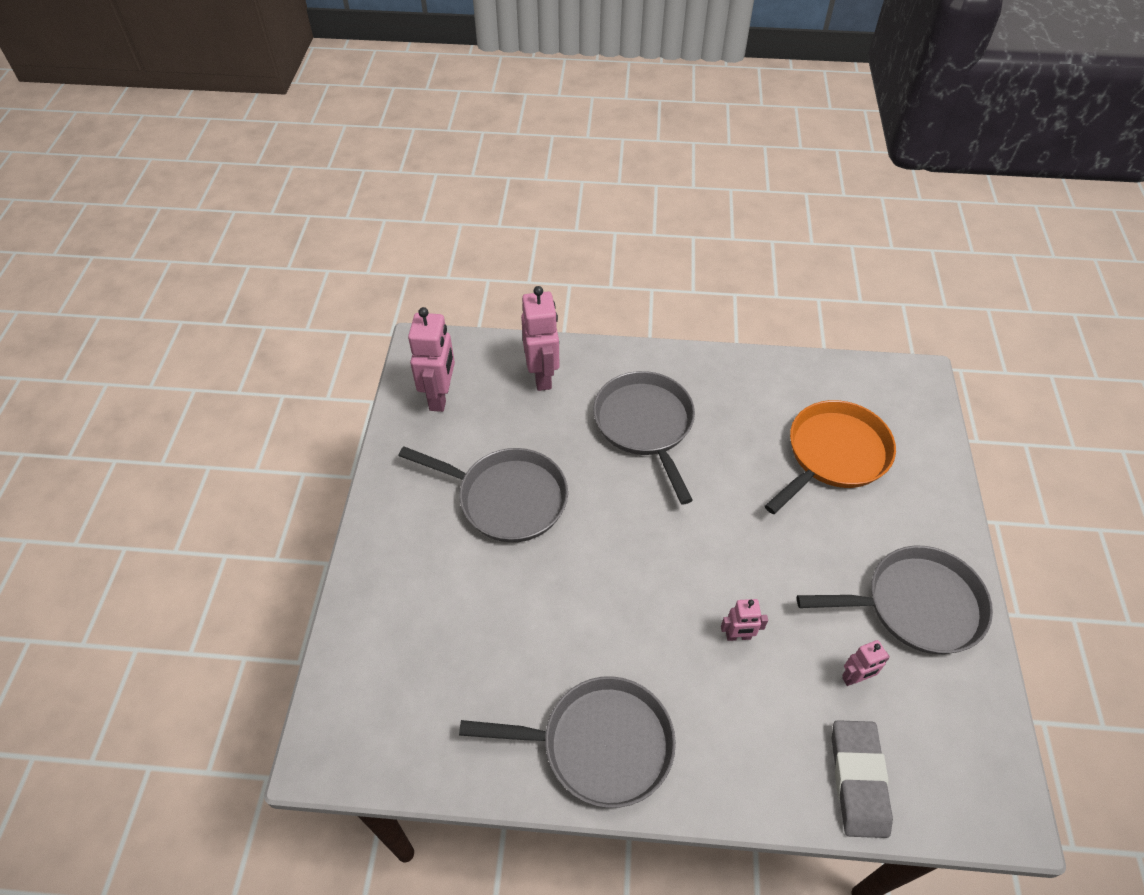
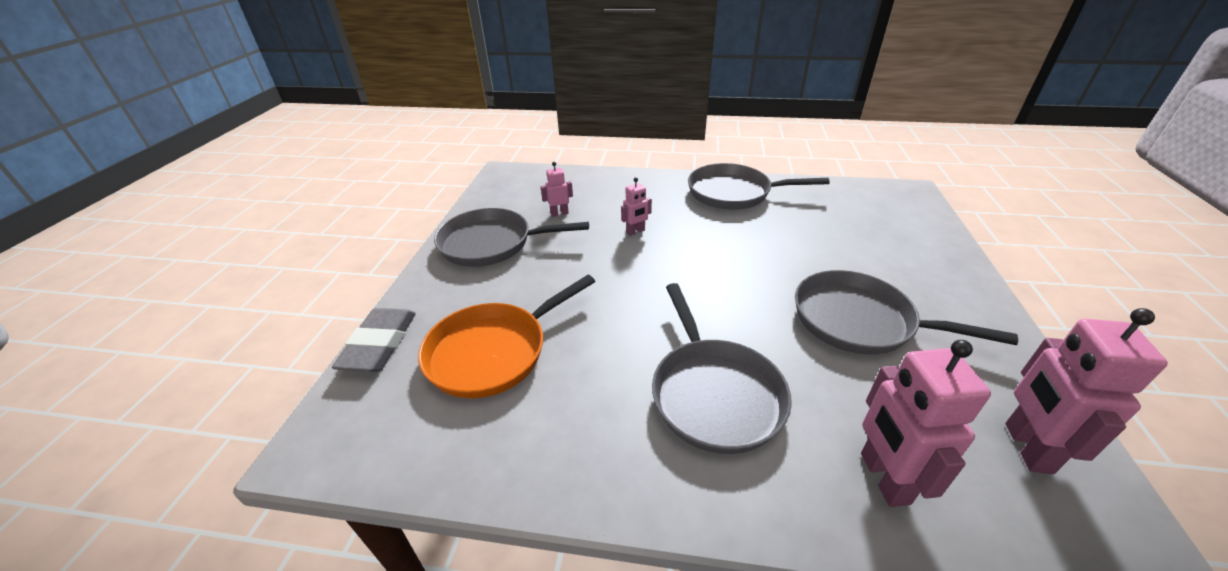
camera: 175 degrees left, 15 degrees down
(738, 636) = (635, 231): pink robot -> pink robot turned 150 degrees clockwise
(858, 780) = (578, 181): grey eraser -> grey eraser (379, 344)

